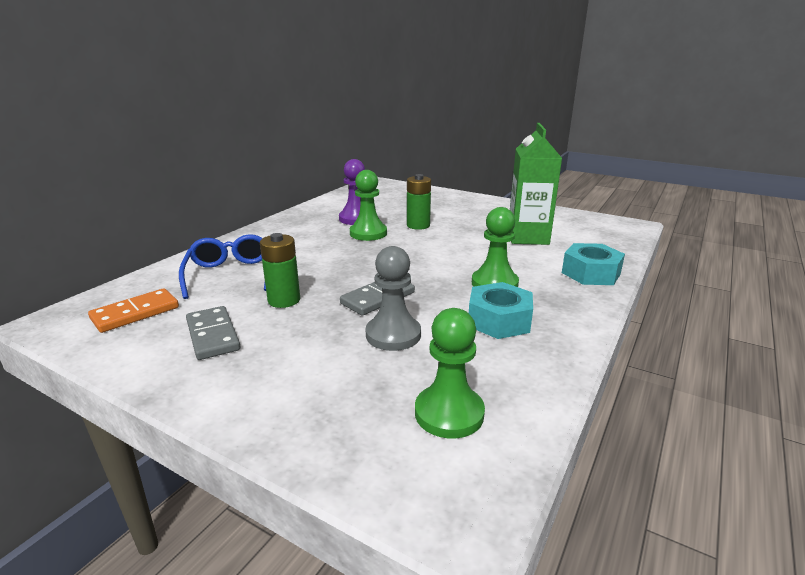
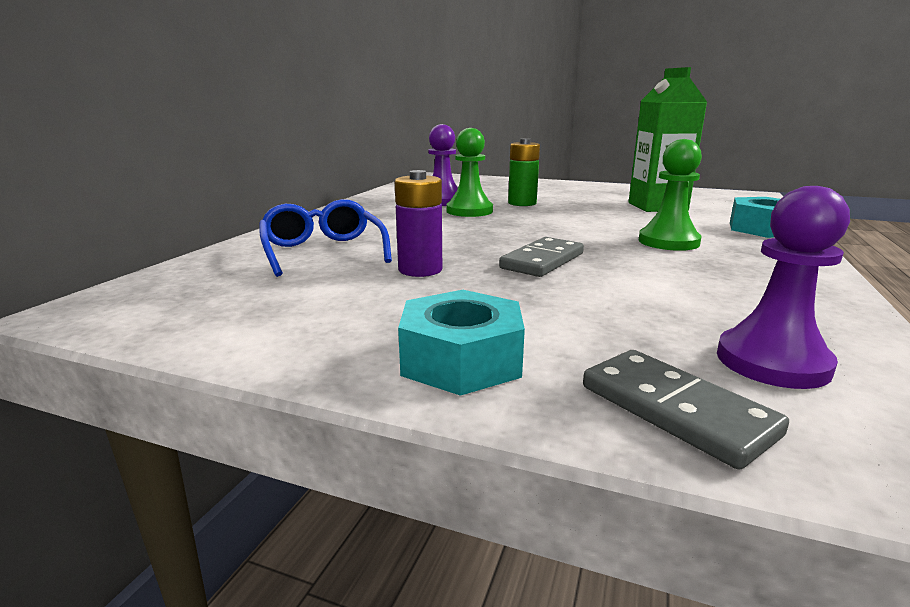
camera: 10 degrees left, 5 degrees down
(135, 313) = (211, 294): orange domino -> none
(213, 335) = (349, 309): grey domino -> grey domino (676, 410)
(284, 300) = (420, 270): green battery -> purple battery
(393, 335) = (601, 291): grey pawn -> none
(449, 413) = (772, 362): green pawn -> purple pawn
(499, 320) = (715, 271): turquoise nut -> turquoise nut (461, 360)

